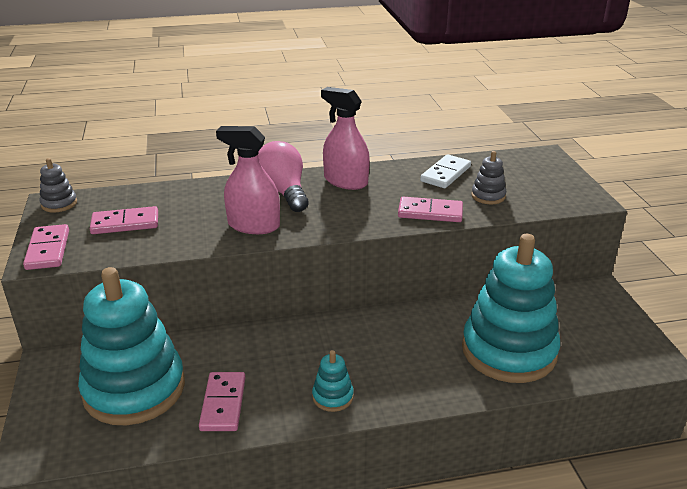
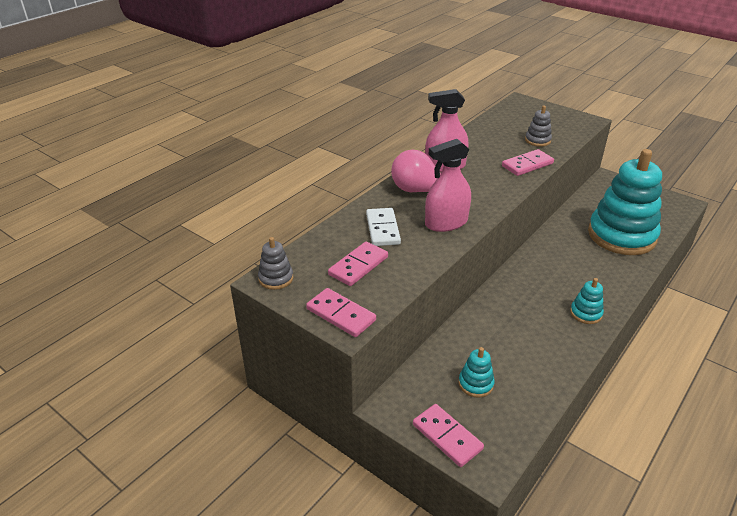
camera: 40 degrees left, 5 degrees up
(134, 389) = (476, 384): turquoise stacking toy -> turquoise stacking toy, size x0.41
(223, 404) = (540, 356): pink domino -> pink domino (447, 437)
(445, 174) = (492, 136): white domino -> white domino (382, 229)

